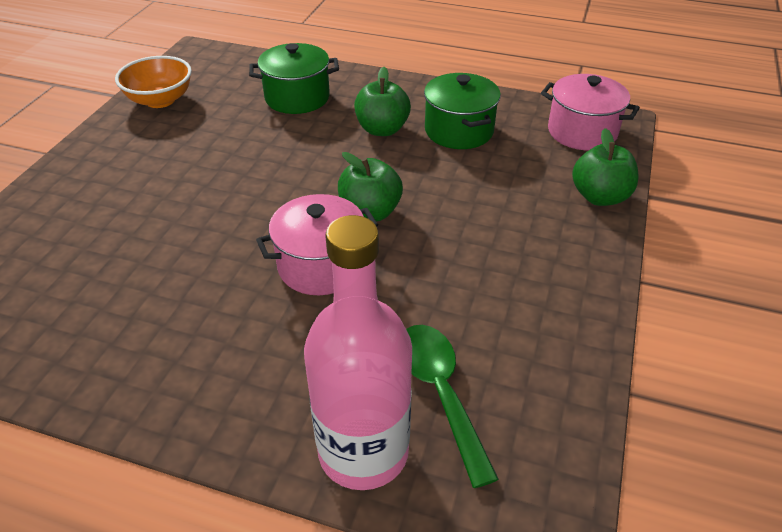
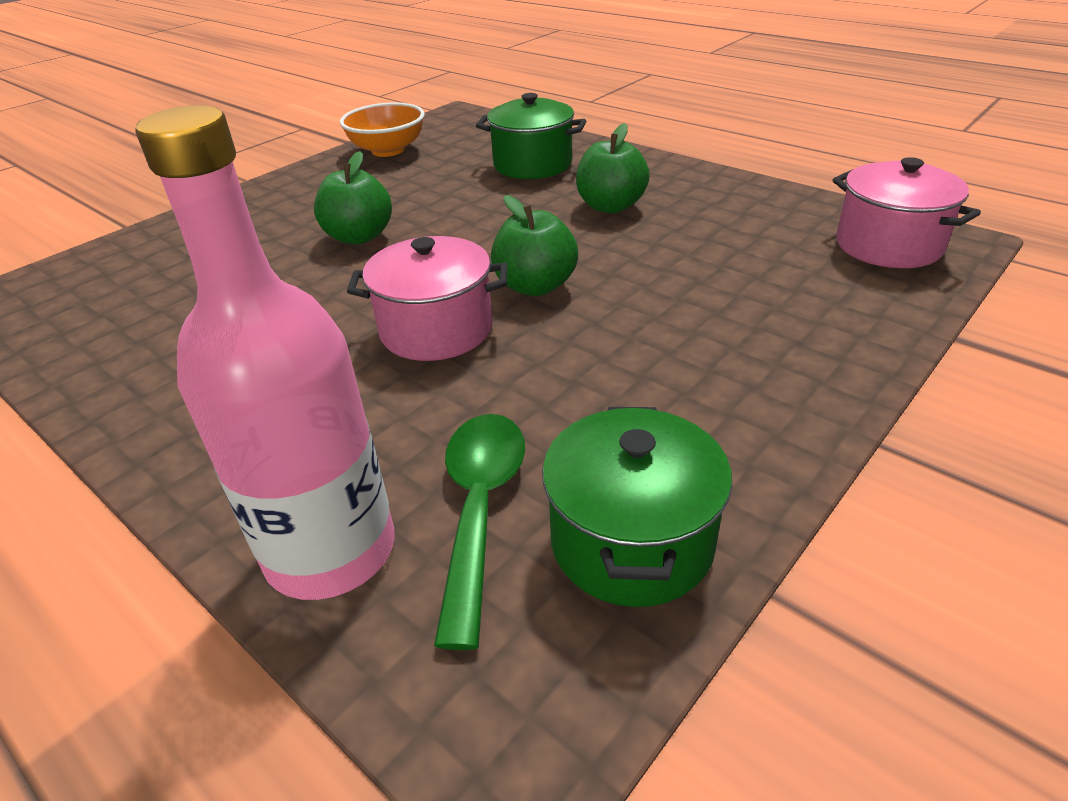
camera: 25 degrees right, 5 degrees down
(459, 131) = (709, 220): green pot -> green pot (631, 542)
(599, 197) = (871, 324): green apple -> green apple (359, 237)

